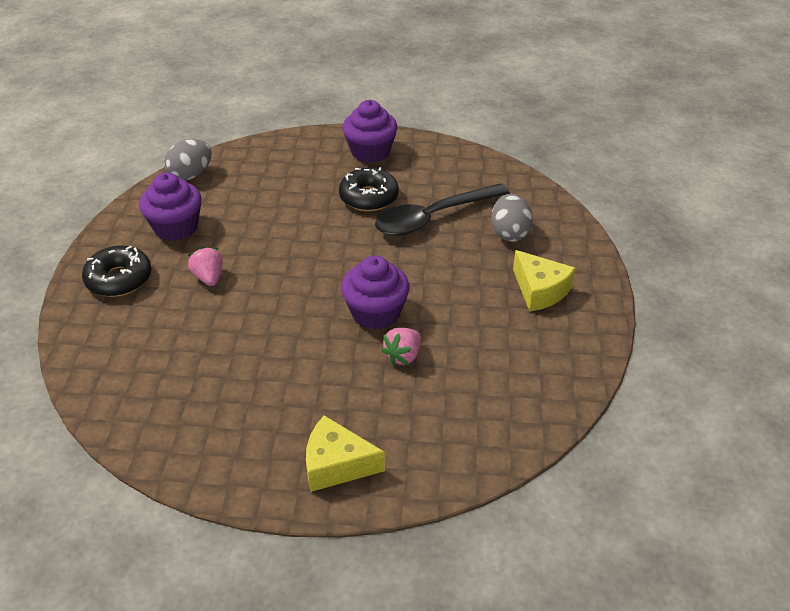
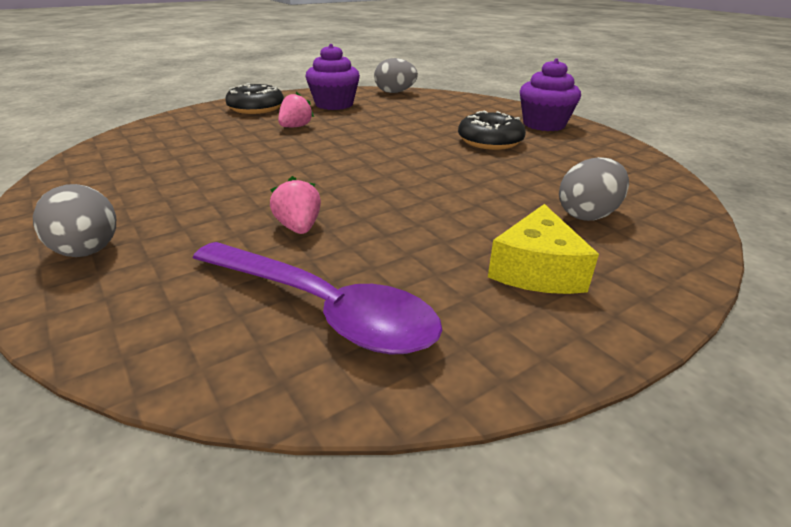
camera: 50 degrees right, 10 degrees down
(336, 464) = (88, 251): yellow cheese -> grey egg
(375, 313) = (345, 193): purple cupcake -> none
(403, 356) = (299, 227): pink strawberry -> pink strawberry turned 75 degrees clockwise
(433, 218) = (523, 172): black spoon -> none
(501, 384) = (323, 308): none -> purple spoon

